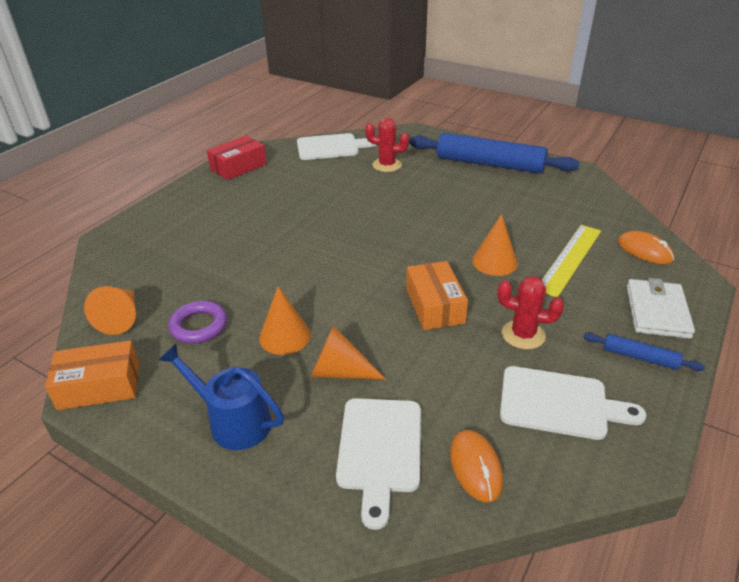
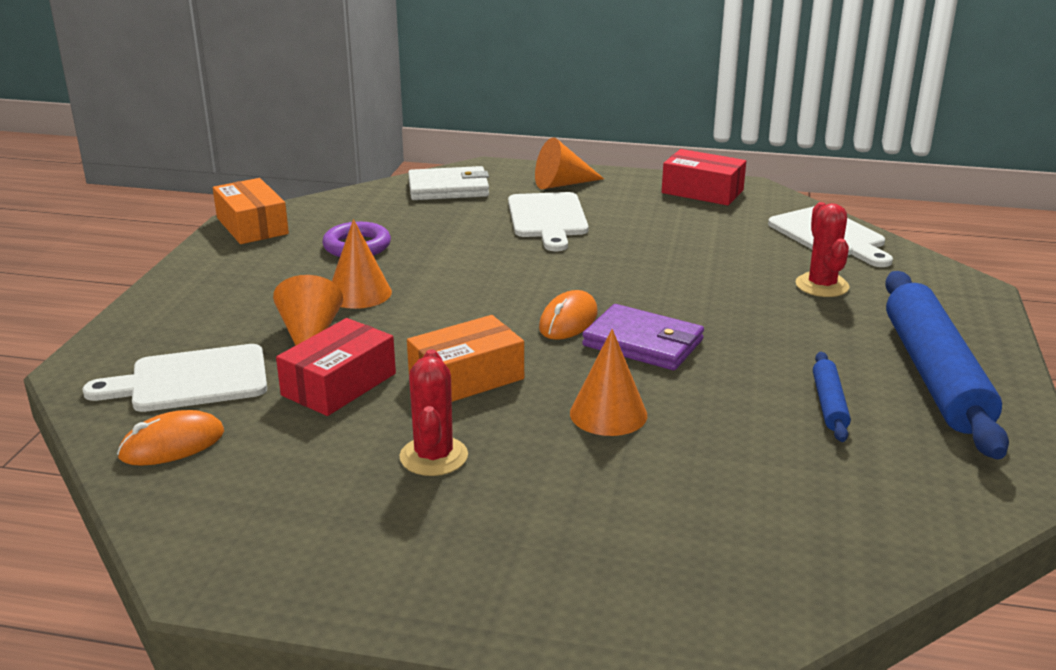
camera: 70 degrees right, 10 degrees down
(121, 318) = (353, 208): orange cone -> orange cone (562, 184)
(233, 421) = (218, 295): blue watering can -> none
(420, 365) = (339, 384): none -> red box
(421, 233) = (643, 343): none -> purple wallet
(559, 403) = (295, 499): white cutting board -> white cutting board (548, 218)
(569, 259) = (670, 487): yellow ruler -> none
(639, 357) = (424, 574): blue rolling pin -> blue rolling pin (829, 404)
(644, 251) = (766, 578): orange mouse -> orange mouse (568, 320)
(657, 311) = (564, 594): white wallet -> white wallet (448, 188)

